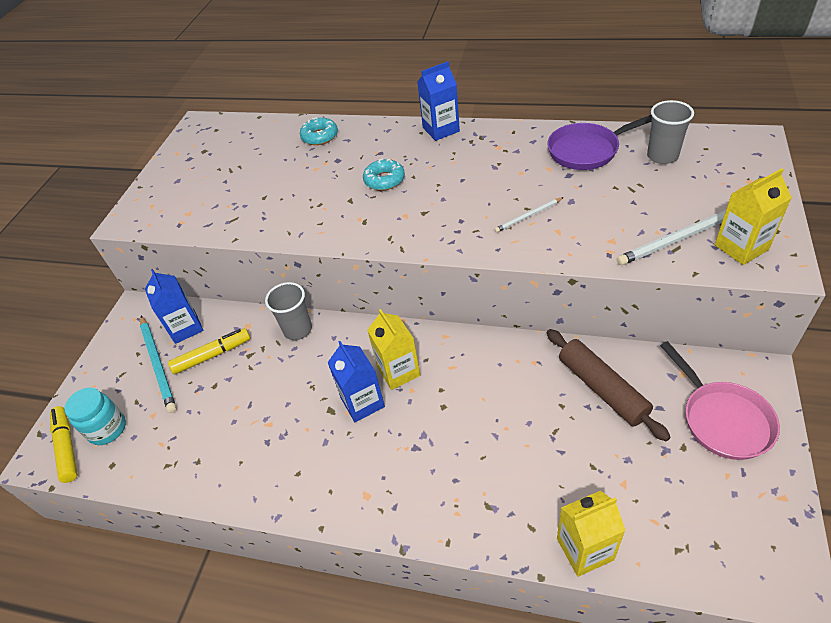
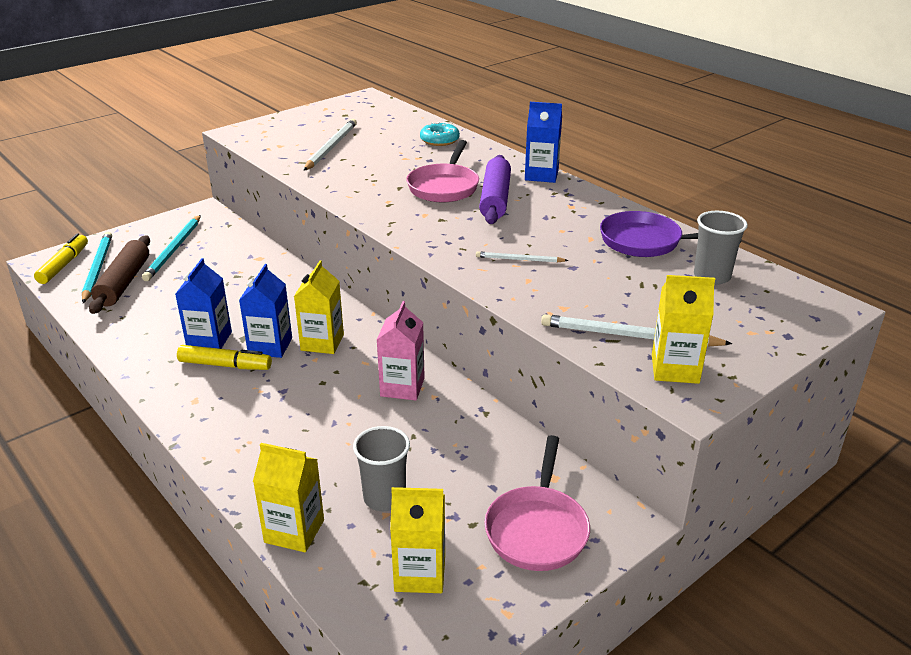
camera: 30 degrees right, 15 degrees down
(107, 429) = (97, 268): turquoise jar -> turquoise pencil
(185, 328) = (219, 238): blue carton -> blue carton (209, 340)
(212, 355) = (213, 263): yellow marker -> yellow marker (225, 365)
(238, 190) = (331, 147): none -> white pencil
(298, 329) = (289, 278): grey cup -> grey cup (384, 498)
(384, 180) = (444, 187): turquoise donut -> pink pan
(437, 170) = (495, 199): none -> purple rolling pin
(504, 370) = (402, 387): none -> pink carton
(602, 389) = (463, 445): brown rolling pin -> brown rolling pin (123, 282)
(701, 513) = (420, 573): none -> yellow carton

